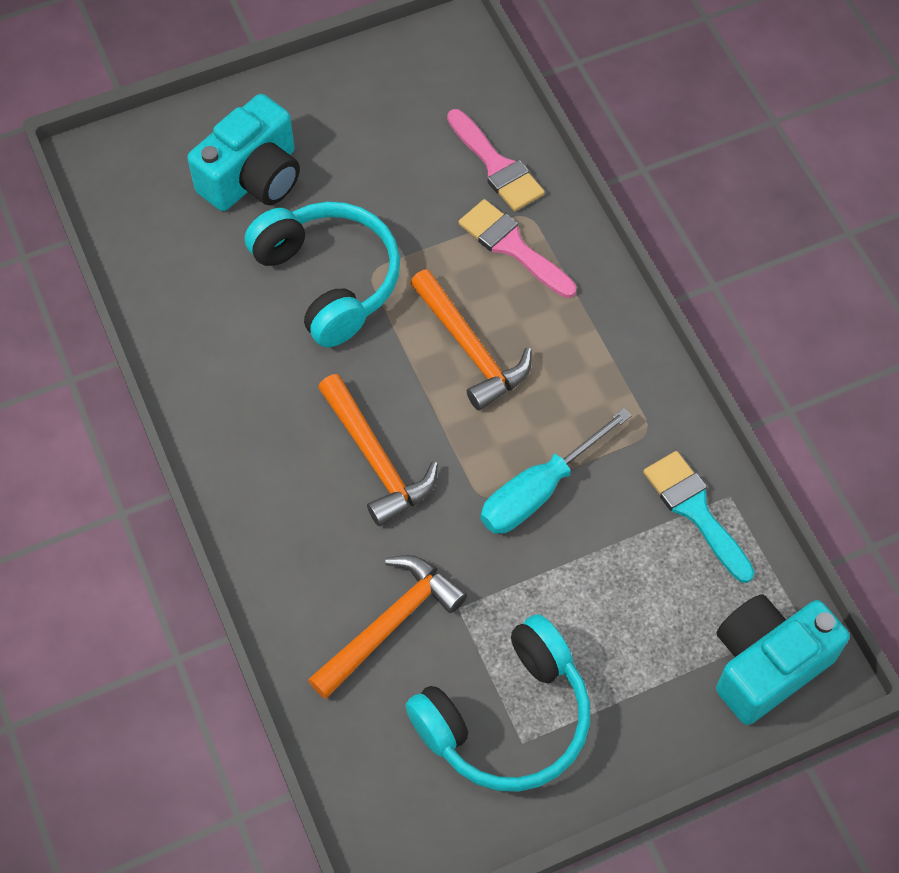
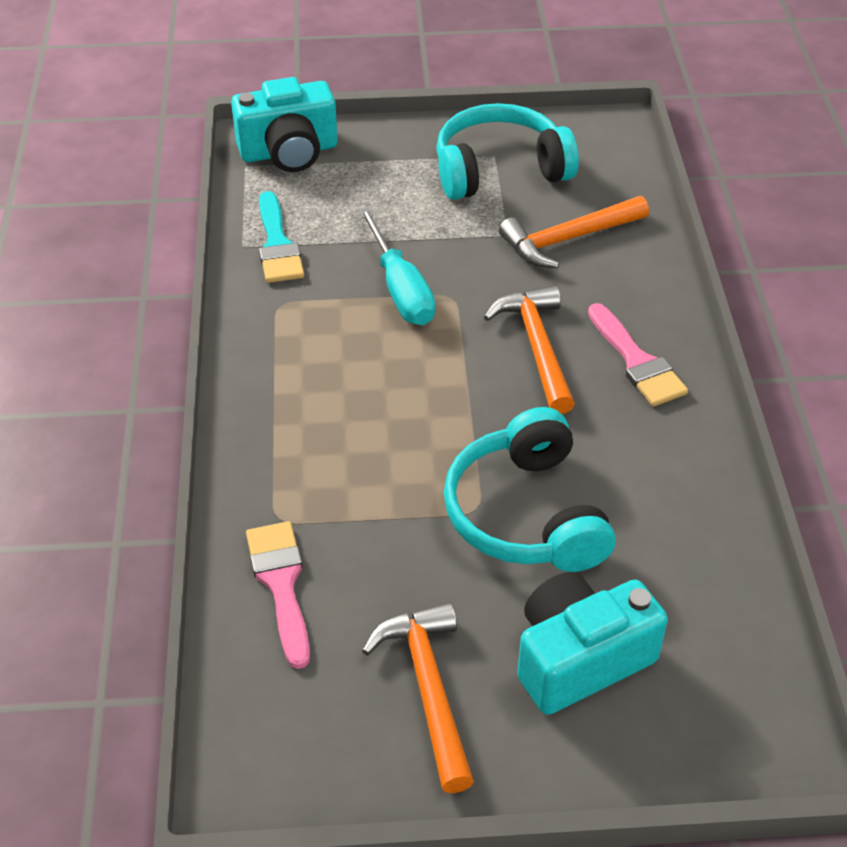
camera: 160 degrees left, 15 degrees down
(471, 349) = (406, 409): orange hammer -> orange hammer (428, 688)
(512, 246) = (312, 491): pink brush -> pink brush (637, 361)
(539, 491) = (400, 289): turquoise screwdriver -> turquoise screwdriver turned 90 degrees clockwise

